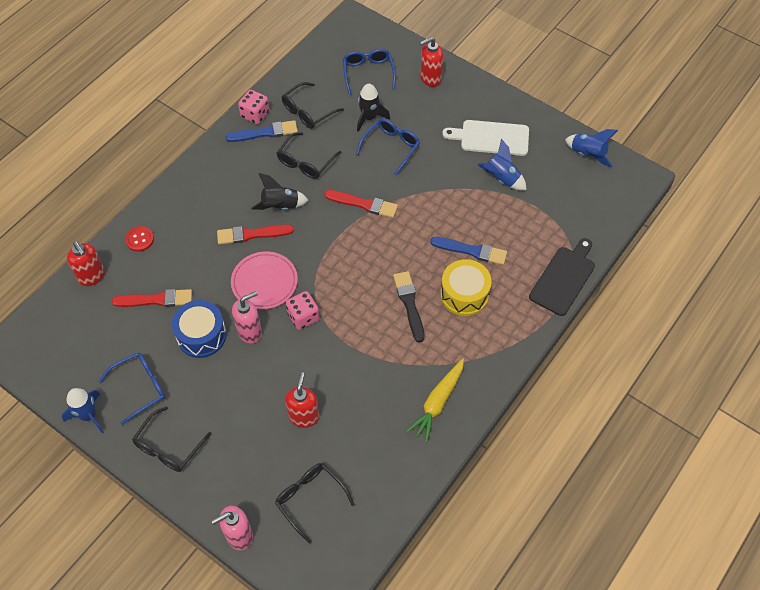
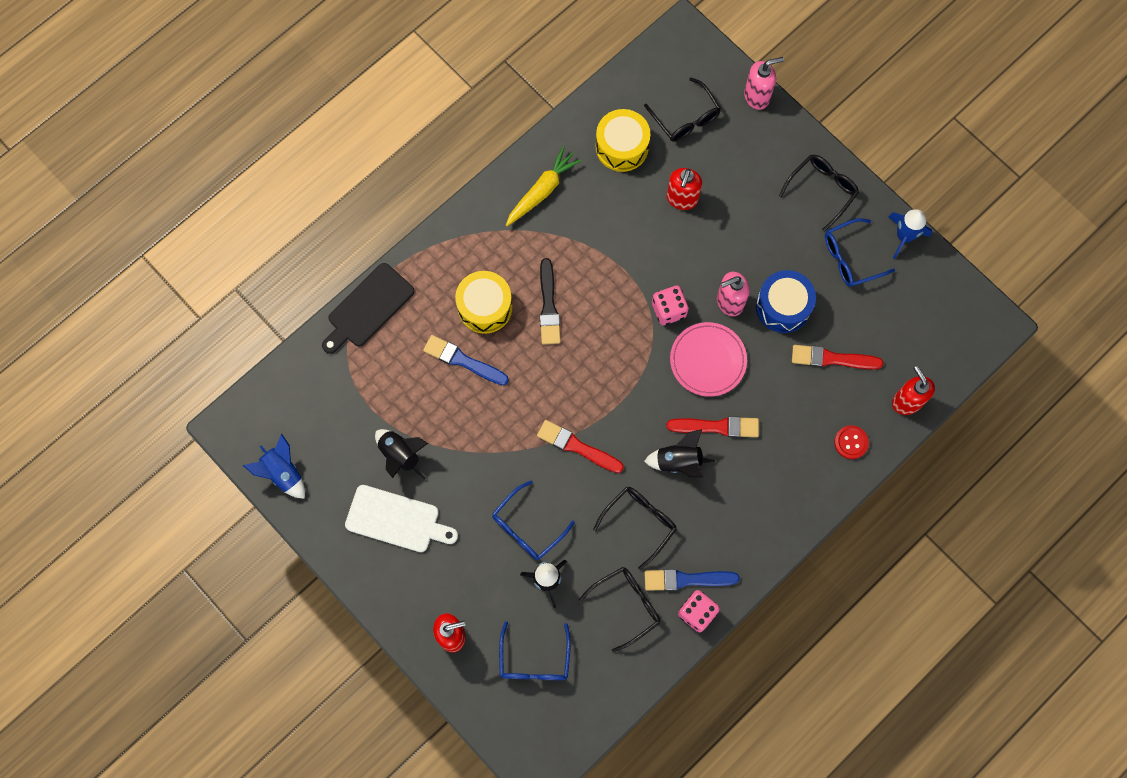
camera: 170 degrees left, 15 degrees up
(369, 458) = (622, 147): none -> yellow drum
(501, 178) = (400, 455): blue rocket -> black rocket

